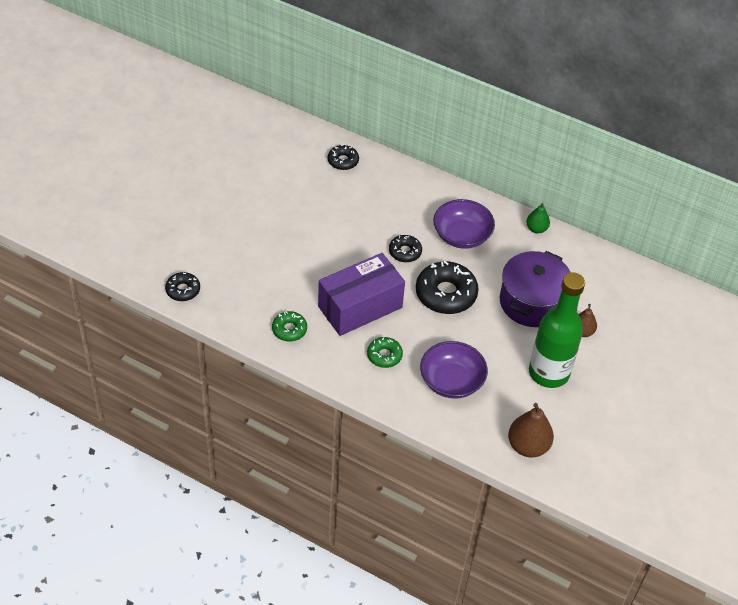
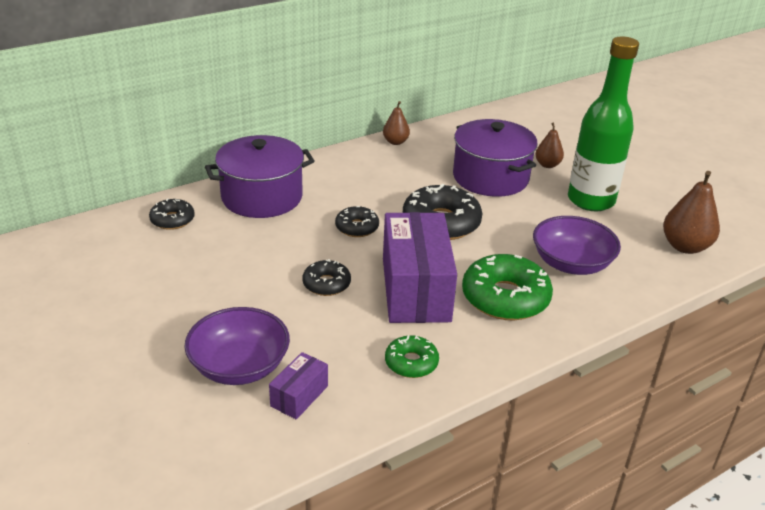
camera: 60 degrees left, 15 degrees down
(183, 290) = (254, 449): black donut -> black donut (326, 284)
(231, 291) = (299, 396): none -> purple box
(384, 355) = (505, 298): green donut -> green donut, size x1.82
(401, 190) = (262, 197): none -> purple pot
(461, 236) = (366, 184): purple bowl -> purple bowl (239, 366)
(536, 229) = (395, 142): green pear -> brown pear

